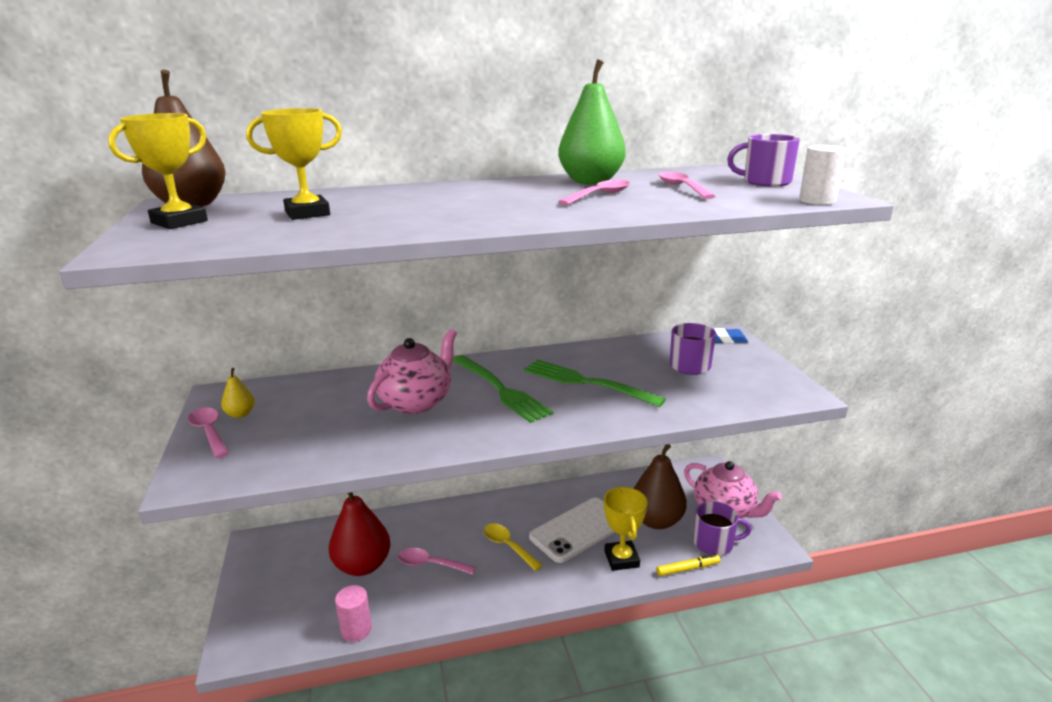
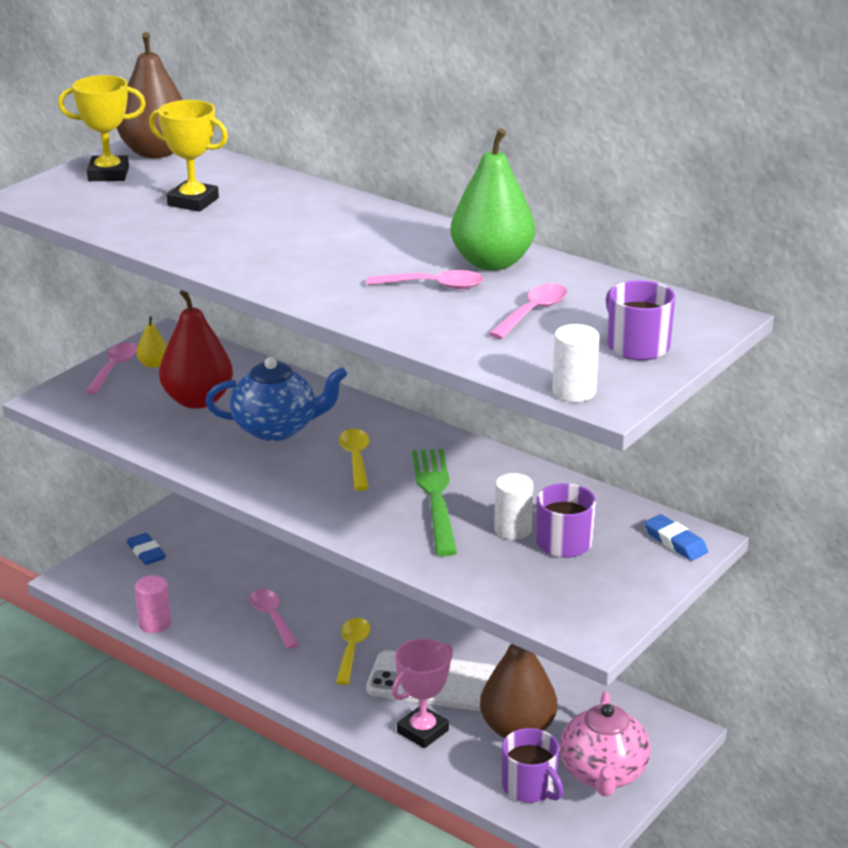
camera: 50 degrees right, 5 degrees up
(271, 588) = (146, 552): none -> blue eraser
(362, 565) = (226, 581): red pear -> red pear (198, 400)
(416, 402) = (276, 429): pink teapot -> blue teapot
(501, 390) = (356, 459): green fork -> yellow spoon
(621, 559) = (422, 731): yellow trophy -> pink trophy
(656, 374) = (512, 529): none -> white cylinder
(688, 569) = (462, 783): yellow marker -> none

